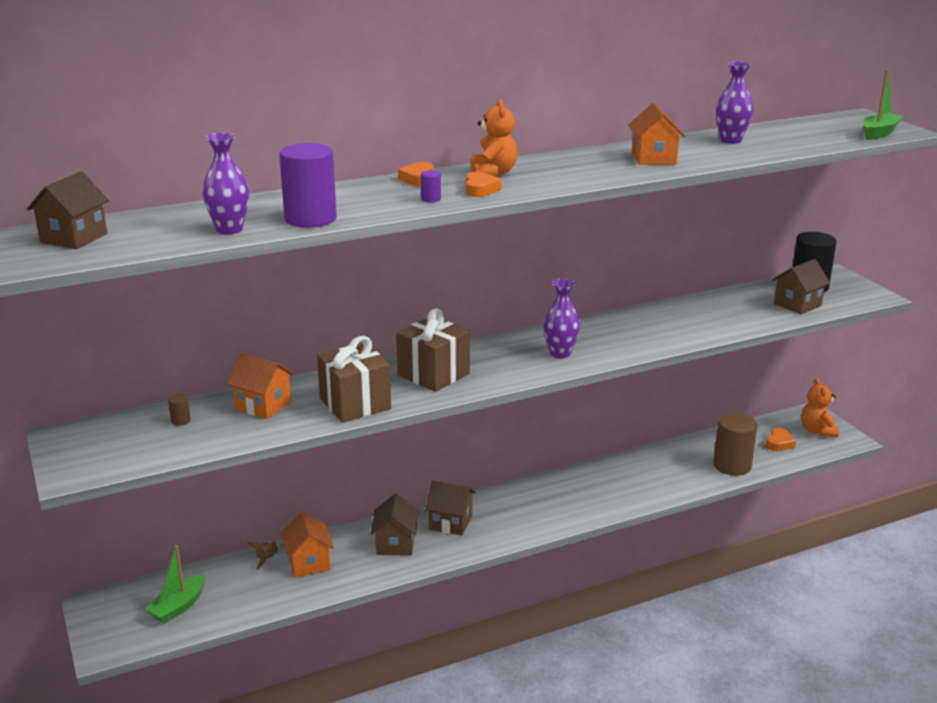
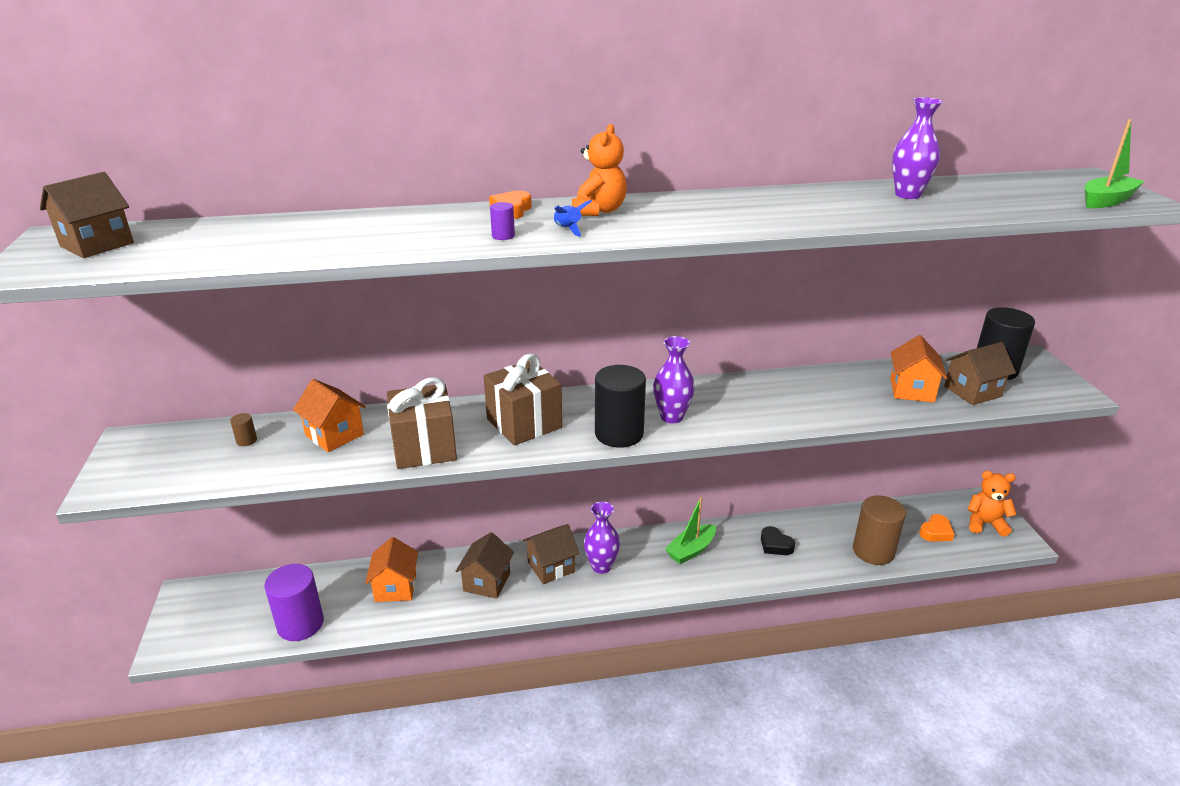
camera: 15 degrees right, 5 degrees up
(178, 607) = (255, 614): green boat -> green boat (691, 550)
(229, 230) = (256, 251): purple vase -> purple vase (601, 566)
(267, 559) = (360, 575): brown rocket -> none
(310, 219) = (352, 247): purple cylinder -> purple cylinder (300, 624)
(450, 523) = (551, 567): brown house -> brown house turned 60 degrees counterclockwise
(480, 189) = (568, 229): orange heart -> blue rocket
(522, 371) = (619, 434): none -> black cylinder
(646, 474) = (775, 545): none -> black heart
(654, 159) = (799, 209): orange house -> orange house (912, 390)
(817, 431) = (985, 524): orange teddy bear -> orange teddy bear turned 90 degrees clockwise

